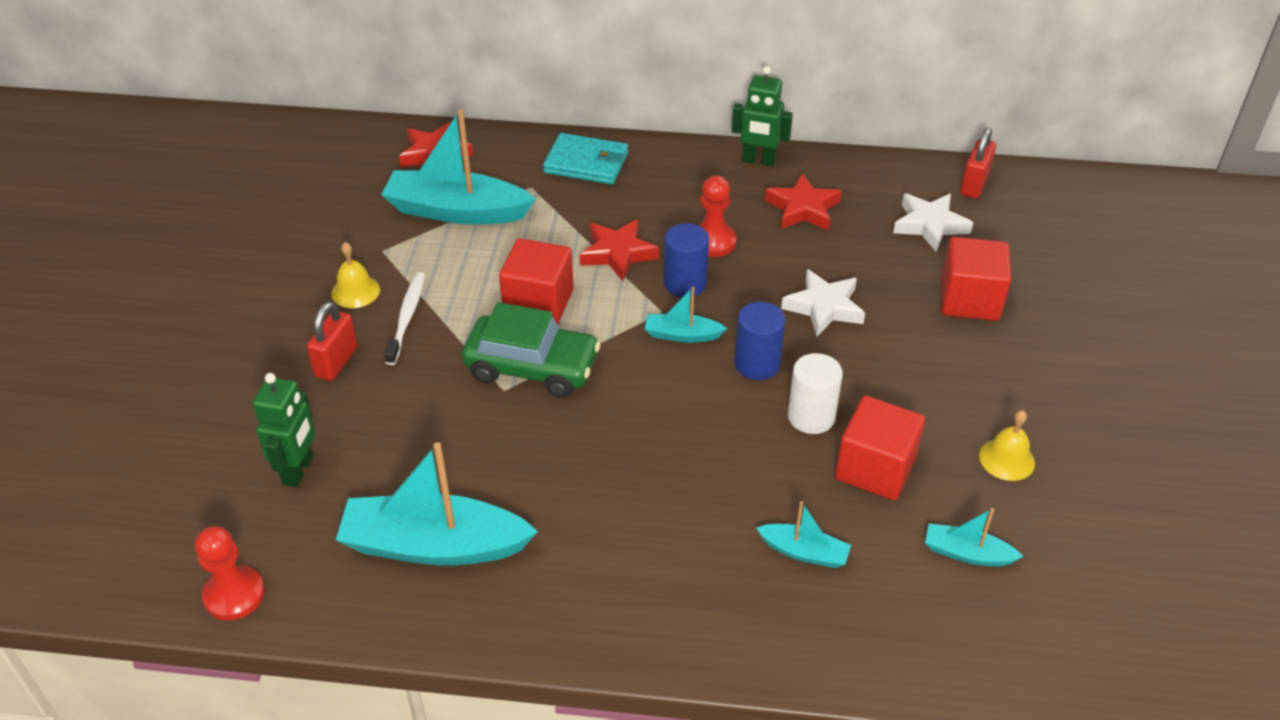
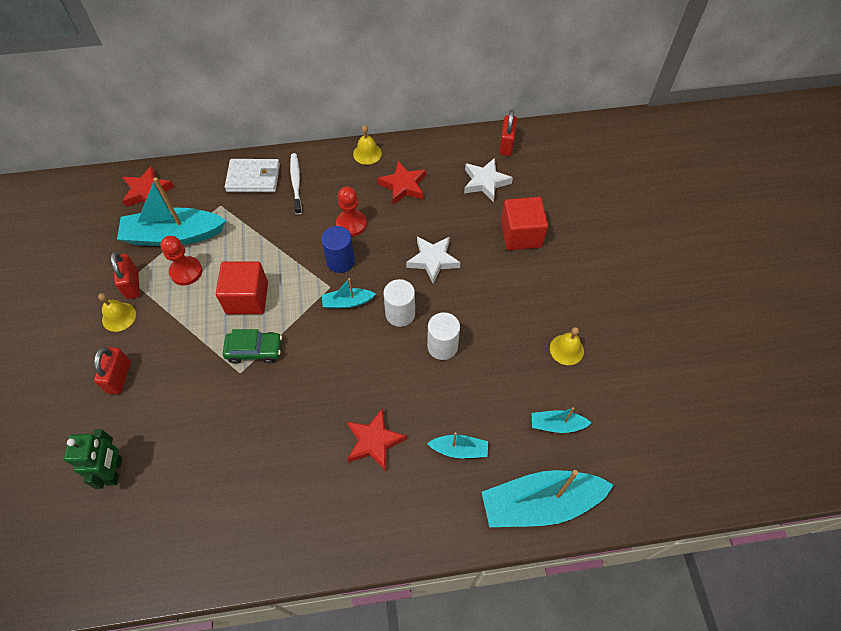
camera: 15 degrees left, 15 degrees up
(234, 595) = (94, 581): red pawn -> red pawn (186, 272)
(384, 257) = (132, 284): none -> red padlock
(407, 317) = (160, 330): white toothbrush -> white toothbrush (296, 183)
(434, 545) = (222, 506): turquoise boat -> turquoise boat (540, 503)
(532, 367) = (254, 350): green car -> green car, size x0.65
(586, 163) = (253, 178): turquoise wallet -> white wallet
(618, 253) = (291, 247): red star -> red star (374, 441)
(757, 364) = (400, 314): blue cylinder -> white cylinder
(759, 161) = (367, 153): green robot -> yellow bell
(875, 468) = (489, 376): red cube -> none

